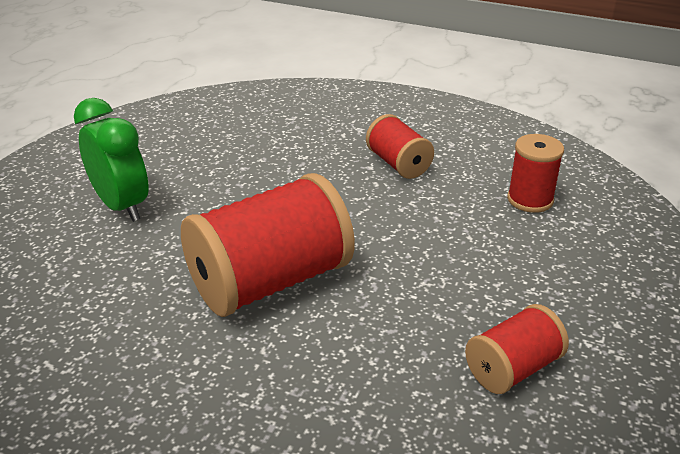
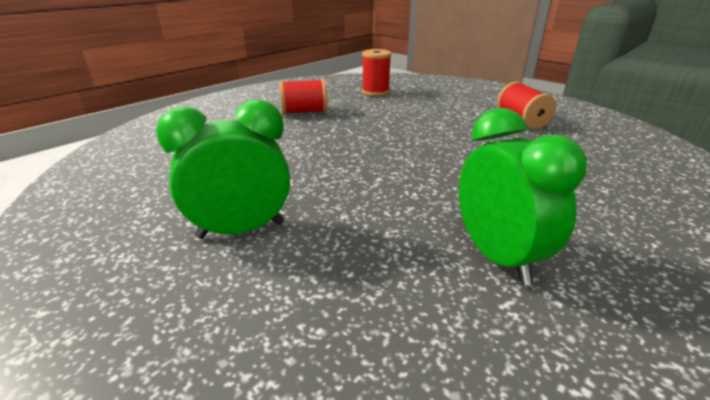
camera: 70 degrees left, 5 degrees down
(110, 355) = (497, 257): none -> green clock
(270, 281) = (417, 170): red spool -> none

